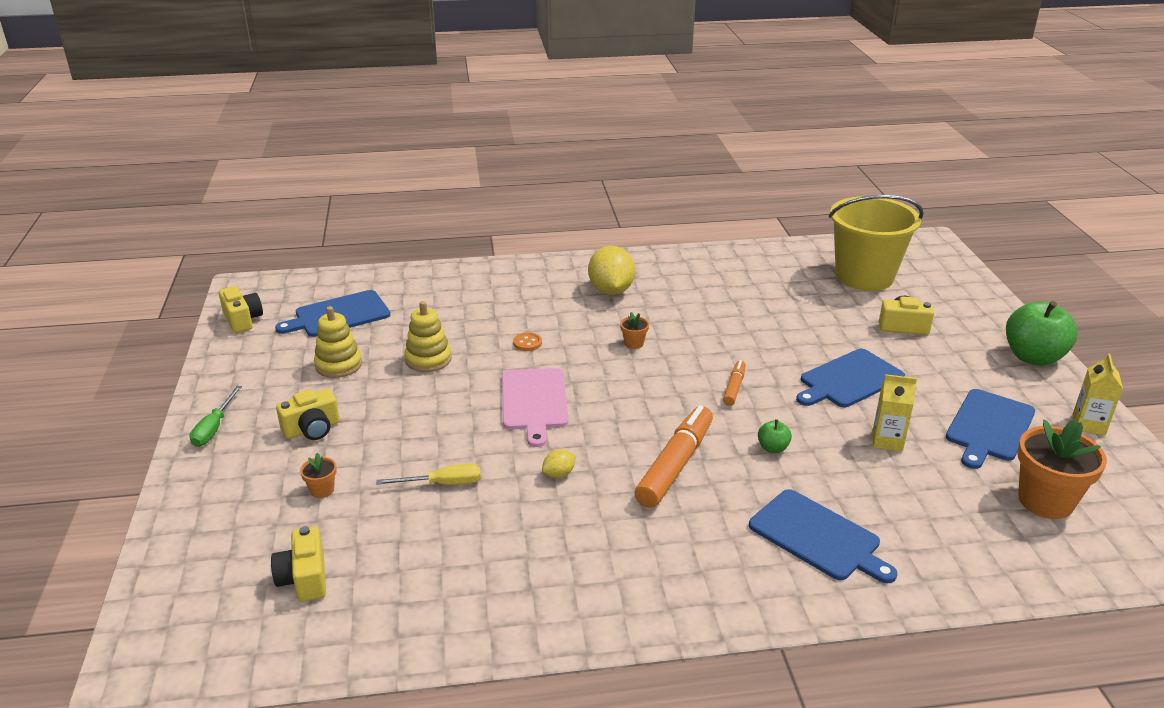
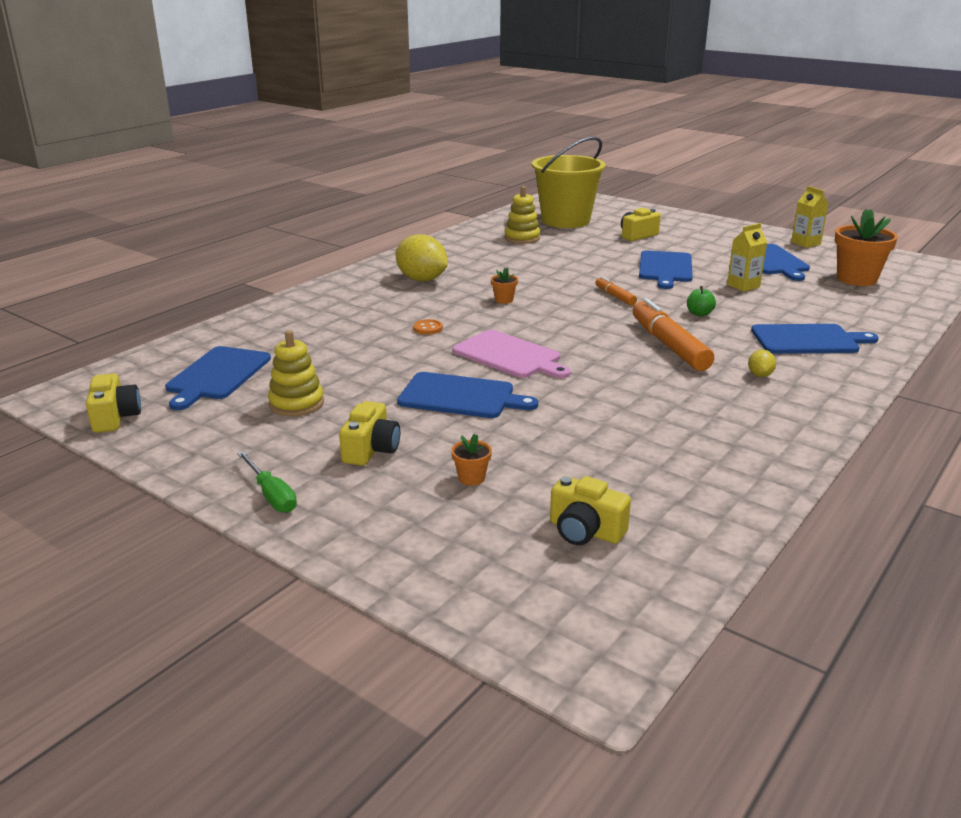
camera: 45 degrees left, 5 degrees down
(242, 320) = (115, 417): yellow camera -> yellow camera turned 60 degrees clockwise
(428, 359) = (370, 368): yellow stacking toy -> yellow stacking toy (522, 238)
(436, 419) = (461, 396): none -> blue cutting board
(443, 484) = (553, 426): yellow screwdriver -> none
(559, 474) = (615, 383): yellow lemon -> yellow lemon (760, 375)
(1033, 357) = (724, 226): green apple -> none

